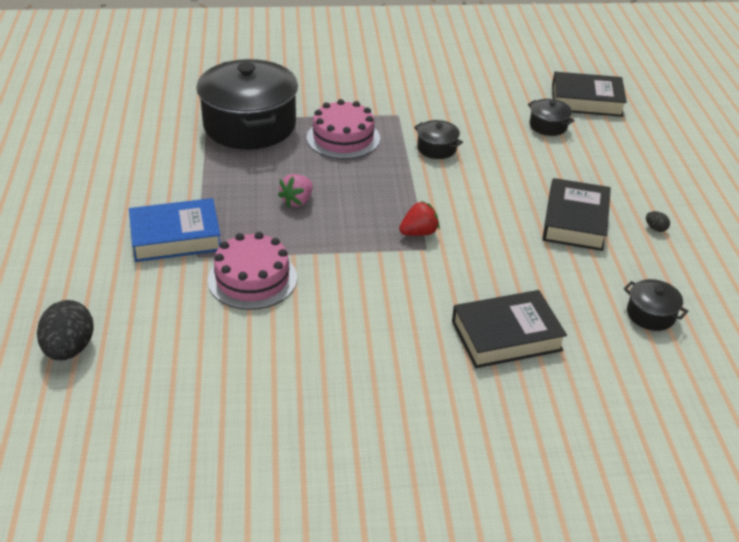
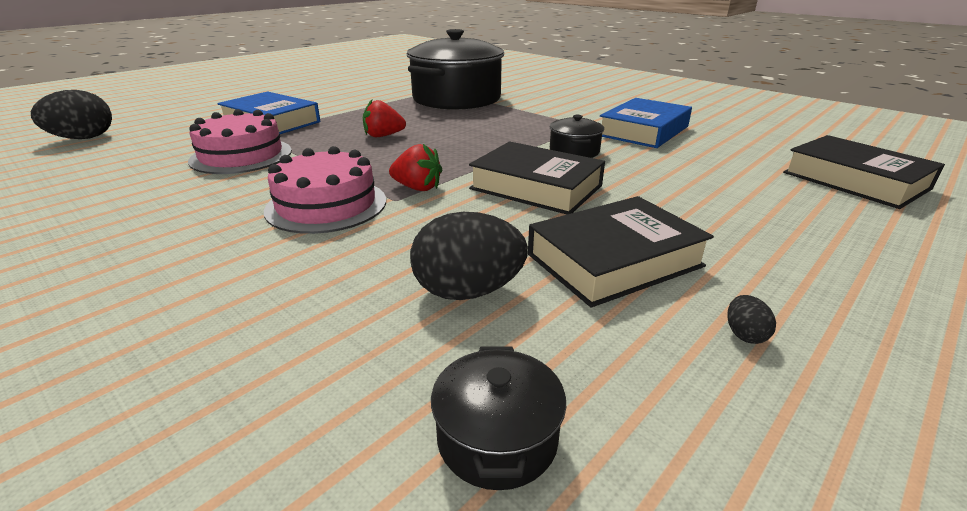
camera: 50 degrees right, 10 degrees down
(297, 201) = (383, 136): pink strawberry -> red strawberry
(343, 138) = (506, 122): pink cake -> pink cake (326, 205)
(439, 103) = (644, 131): none -> blue book
(506, 335) = (269, 306): black book -> black book (536, 187)
(548, 126) = (750, 179): black pot -> none
(556, 274) = (468, 291): none -> black egg

